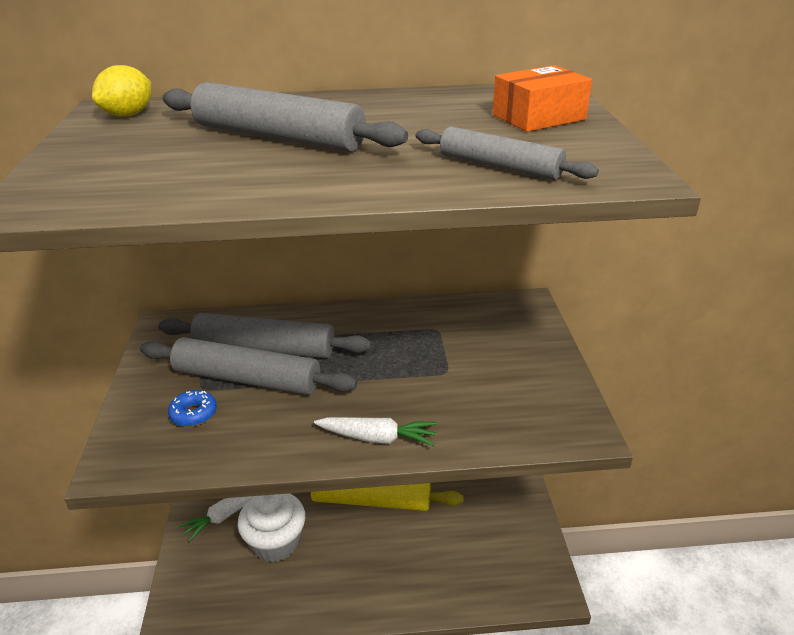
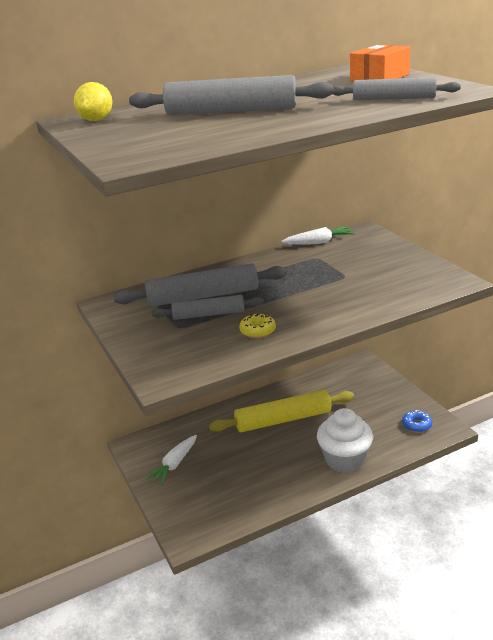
camera: 20 degrees left, 5 degrees down
(193, 414) = (189, 341): blue donut -> blue donut (416, 425)
(247, 379) = (208, 314): grey rolling pin -> grey rolling pin, size x0.61
(276, 426) = (257, 331): none -> yellow donut
(276, 542) = (229, 466): white cupcake -> white cupcake (345, 459)
(378, 438) = (333, 318): white carrot -> white carrot (319, 242)

